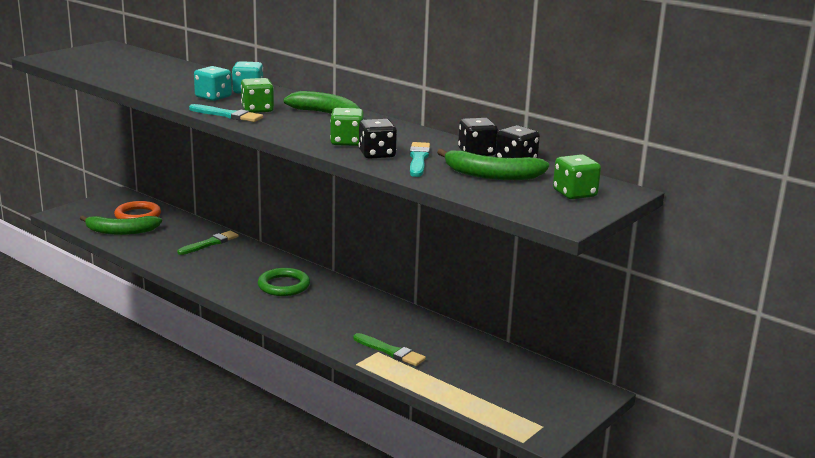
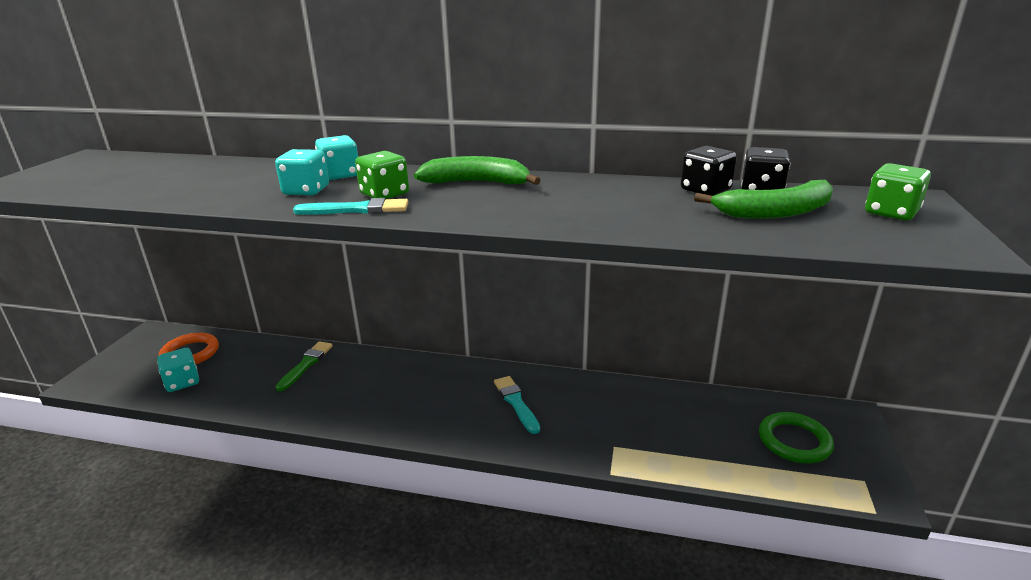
camera: 25 degrees left, 5 degrees up
(120, 231) = (182, 382): green banana -> turquoise dice
(284, 285) = (435, 393): green ring -> green ring (794, 441)
(346, 142) = (555, 211): green dice -> none
(377, 154) = (615, 218): black dice -> none
(390, 351) = (625, 441): green brush -> none
(418, 159) = (669, 213): turquoise brush -> turquoise brush (516, 403)

